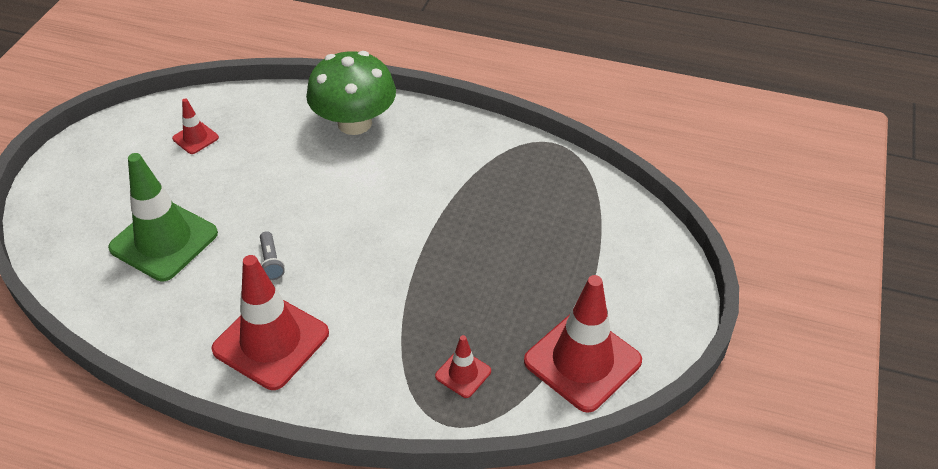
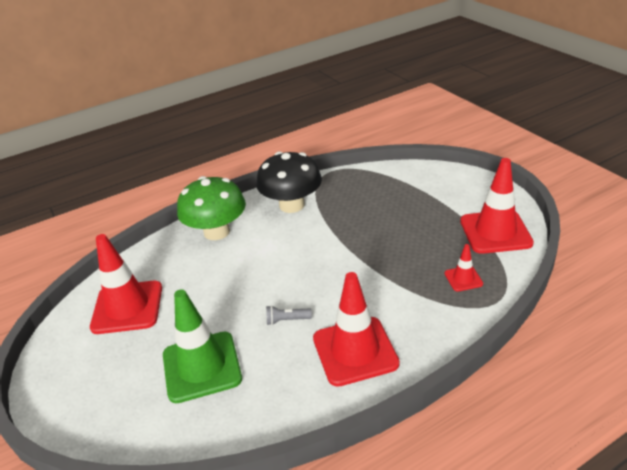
camera: 45 degrees left, 10 degrees down
(195, 138) = (127, 307): red traffic cone -> red traffic cone, size x2.10
(271, 262) = (287, 320): grey flashlight -> grey flashlight turned 150 degrees clockwise
(455, 150) = (291, 205): none -> black mushroom

